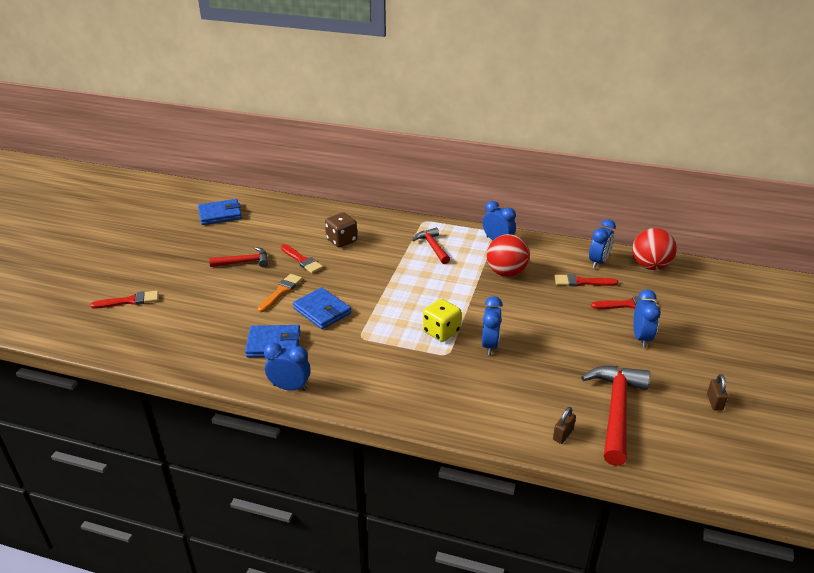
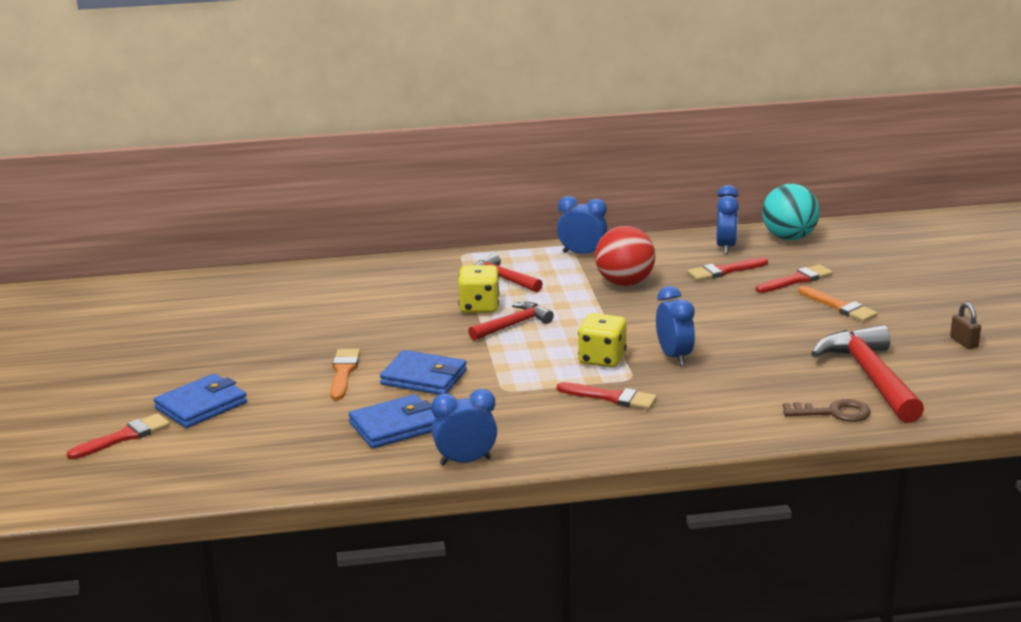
camera: 25 degrees left, 10 degrees down
(220, 214) = (149, 311): blue wallet -> blue wallet (201, 405)
(244, 262) = (251, 355): red hammer -> red hammer (513, 325)
(302, 260) = (336, 333): red brush -> red brush (611, 397)
(341, 240) = (369, 300): brown dice -> none
(400, 265) = (479, 307): none -> yellow dice
(563, 434) = (833, 413): brown padlock -> brown key
(641, 338) = (839, 306): blue clock -> orange brush
(650, 266) = (789, 238): red ball -> turquoise ball

